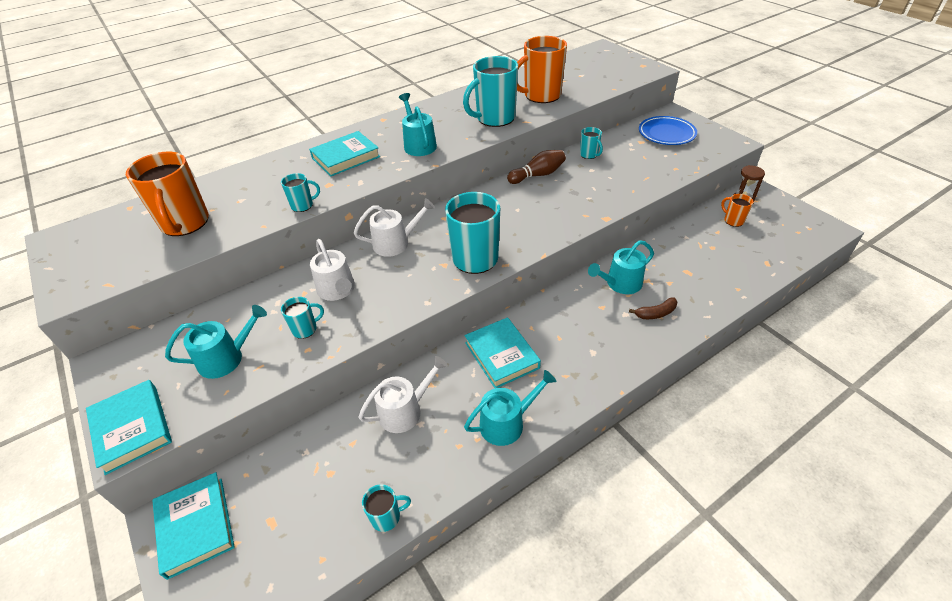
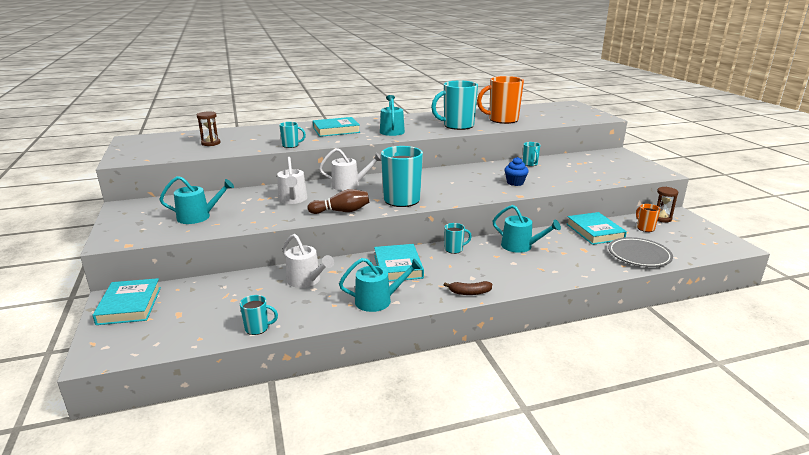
camera: 15 degrees right, 20 degrees down
(132, 428) = (120, 235): turquoise book -> turquoise book (595, 232)
(185, 223) = (211, 143): orange mug -> brown hourglass
(305, 329) = (258, 213): turquoise mug -> turquoise mug (454, 249)
(405, 411) = (306, 280): white watering can -> white watering can turned 60 degrees clockwise
(538, 175) = (481, 168): brown bowling pin -> brown bowling pin (341, 211)
(589, 194) = (515, 183): none -> blue cupcake
(620, 283) = (520, 246): turquoise watering can -> turquoise watering can turned 135 degrees counterclockwise
(655, 313) = (539, 267): brown banana -> brown banana (469, 293)
(666, 134) = (604, 162): blue plate -> none
(746, 268) = (639, 255): none -> grey plate

